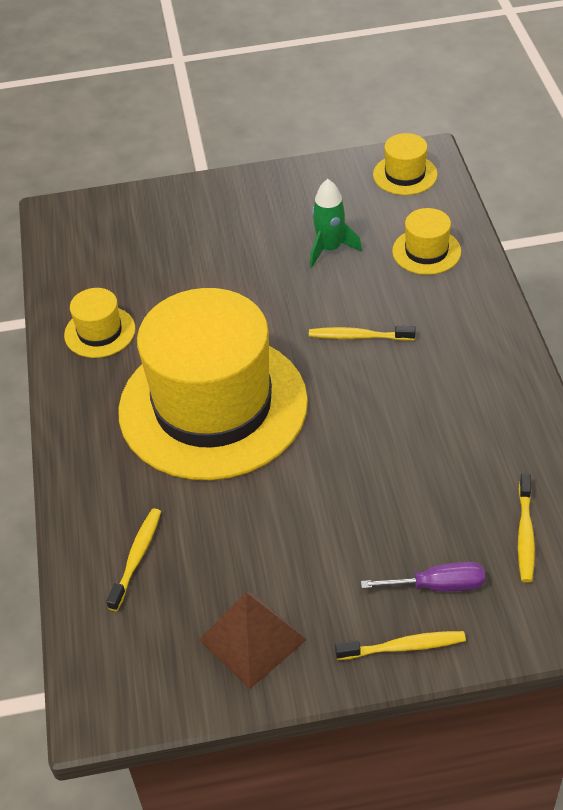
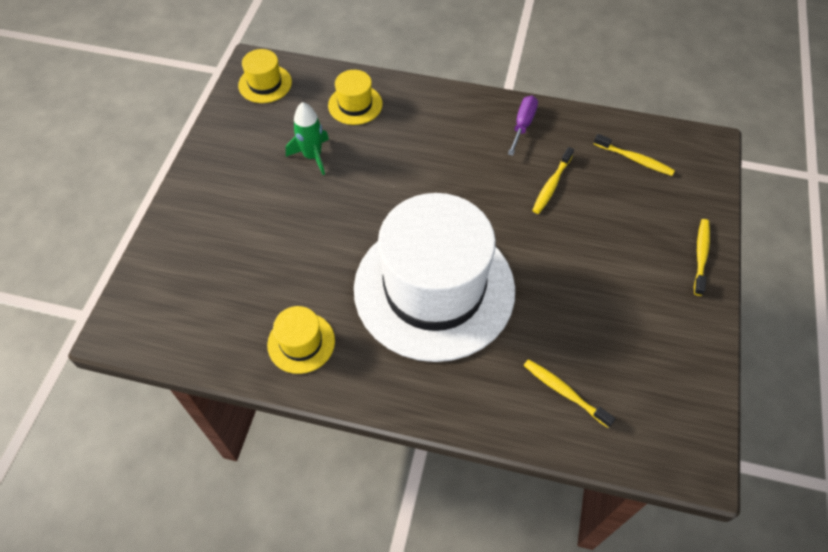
camera: 70 degrees left, 10 degrees up
(213, 406) = (434, 288): yellow hat -> white hat
(252, 639) = (667, 340): brown pyramid -> none
(359, 337) = (416, 174): yellow toothbrush -> yellow toothbrush (552, 184)
(438, 586) = (659, 218): purple screwdriver -> purple screwdriver (523, 125)

